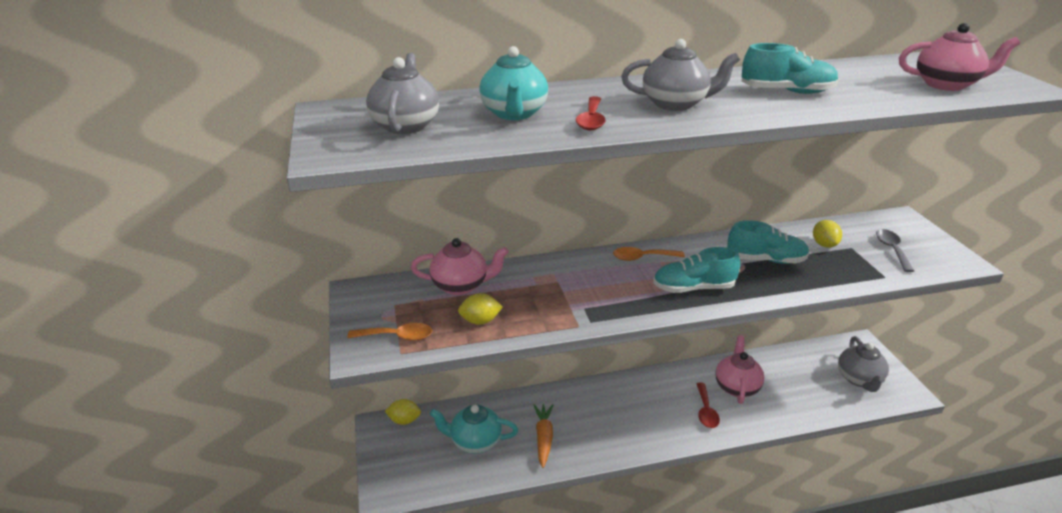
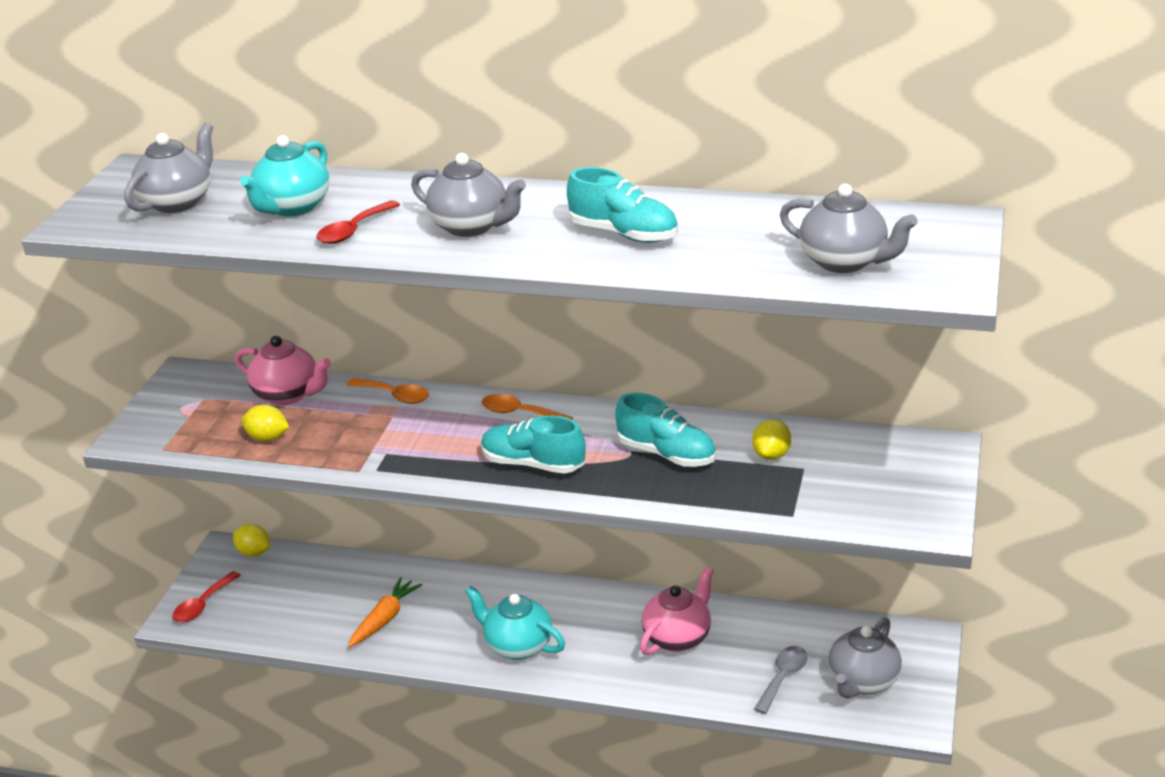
camera: 30 degrees right, 0 degrees up
(397, 336) = (176, 432): orange spoon -> orange spoon (395, 396)
(475, 442) = (307, 598): turquoise teapot -> turquoise teapot (517, 646)
(706, 411) = (605, 652): red spoon -> red spoon (202, 605)
(891, 249) = (856, 485): grey spoon -> grey spoon (783, 677)
(947, 85) = (845, 262): pink teapot -> grey teapot

